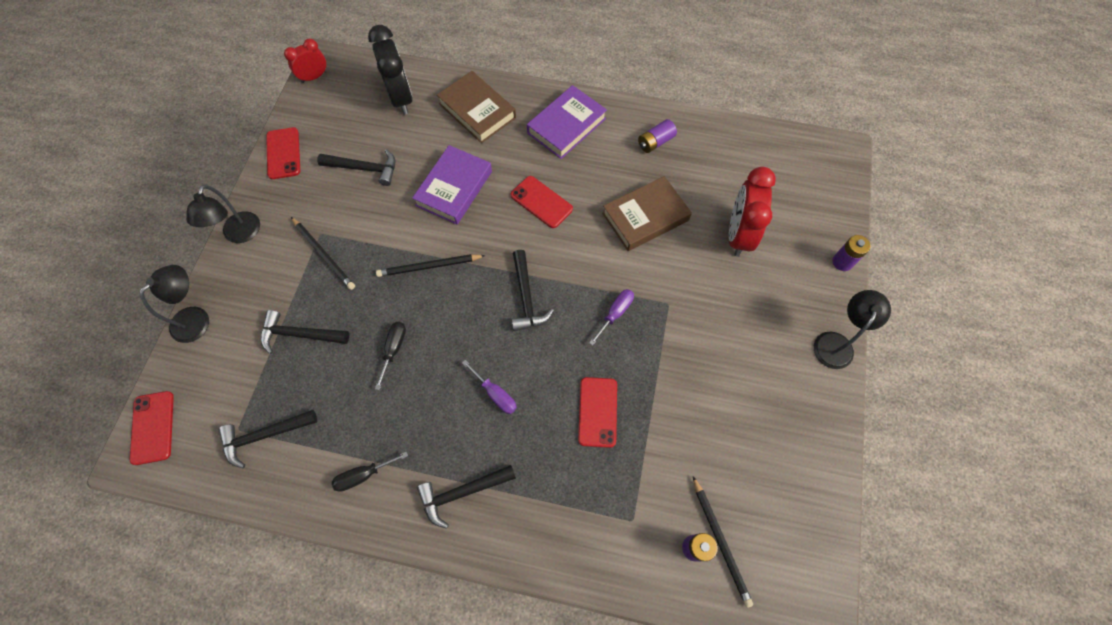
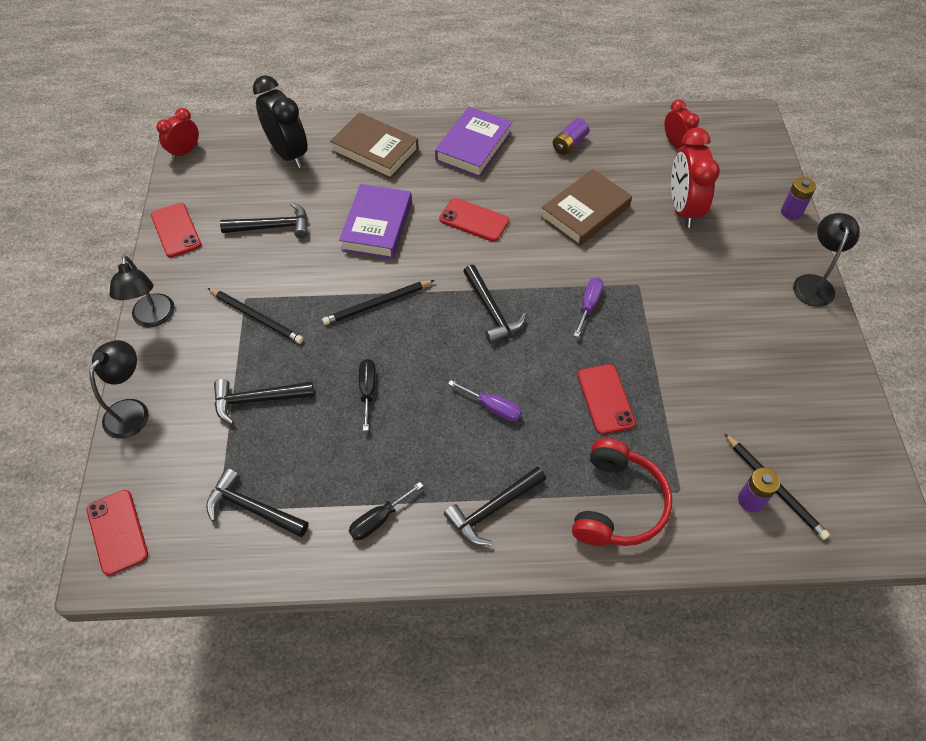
camera: 15 degrees left, 10 degrees down
(264, 436) = (252, 508): black hammer -> black hammer turned 60 degrees clockwise
(572, 518) = (617, 504): none -> red headphones
(756, 164) = (676, 144): none -> red clock

